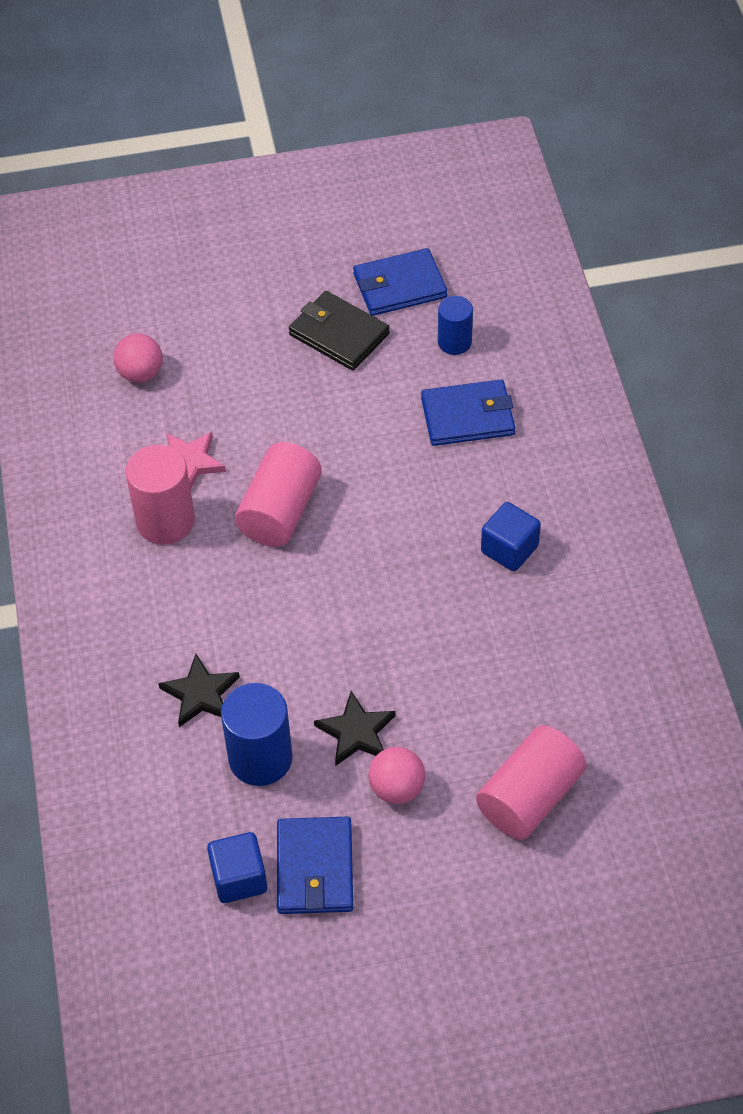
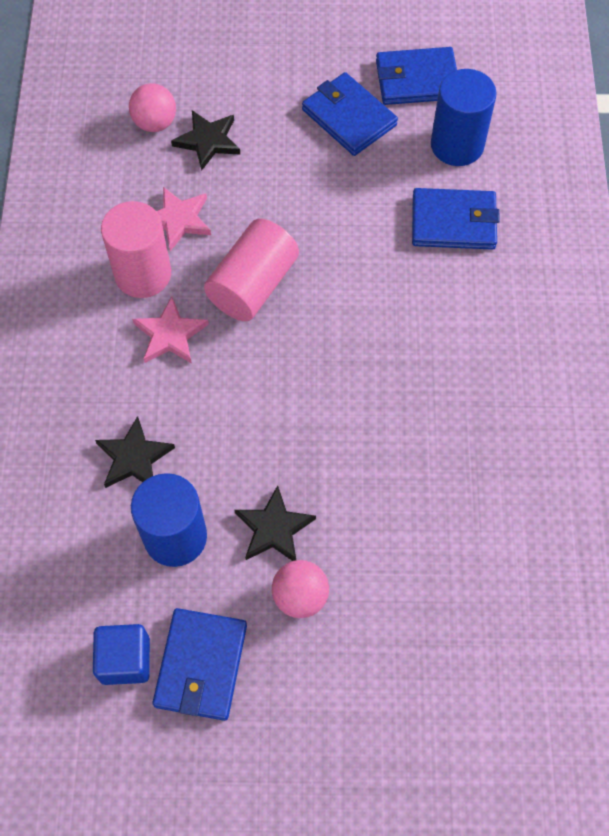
camera: 10 degrees right, 10 degrees up
(200, 382) = (208, 141): none -> black star
(208, 573) = (170, 334): none -> pink star
(339, 334) = (349, 117): black wallet -> blue wallet
(454, 342) = (457, 145): blue cylinder -> blue cylinder, size x1.62
(509, 549) = (465, 366): blue cube -> none
(529, 797) = (429, 633): pink cylinder -> none

